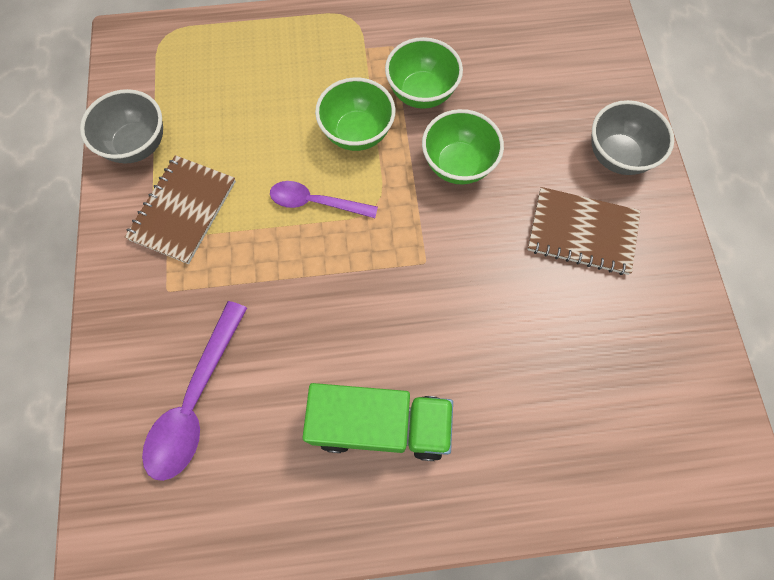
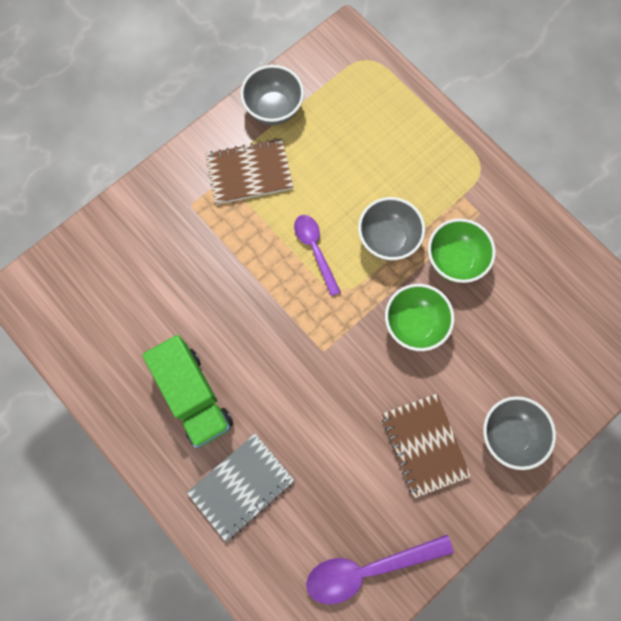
camera: 55 degrees right, 5 degrees up
(195, 401) = (135, 275): purple spoon -> purple spoon (367, 568)
(357, 133) = (388, 239): green bowl -> grey bowl
(514, 438) = (241, 486): none -> grey notebook

